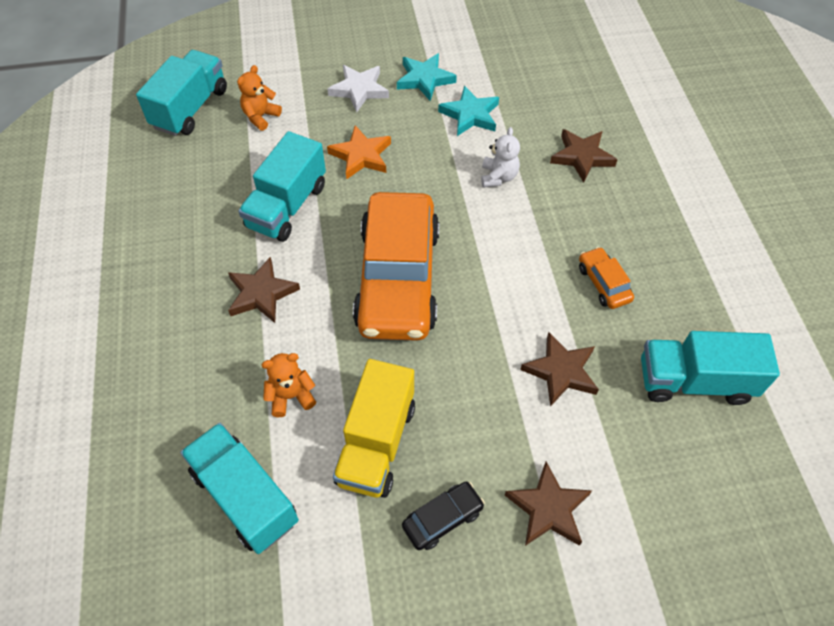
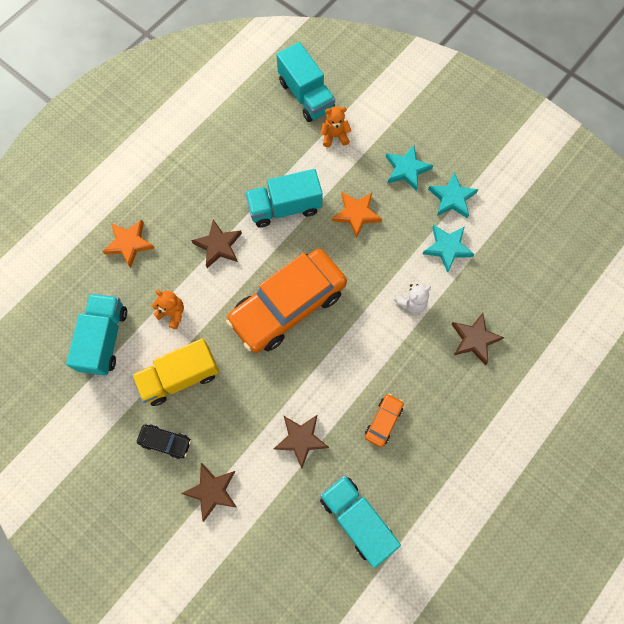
camera: 50 degrees right, 15 degrees up
(157, 381) = (129, 243): none -> orange star
(190, 108) = (306, 95): turquoise truck -> turquoise truck turned 75 degrees clockwise
(359, 90) = (406, 169): white star -> turquoise star

